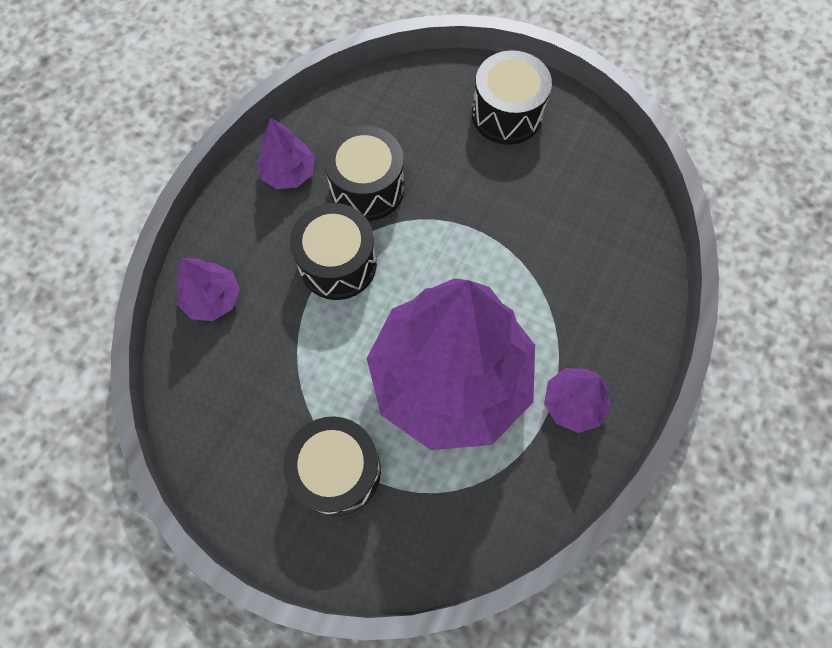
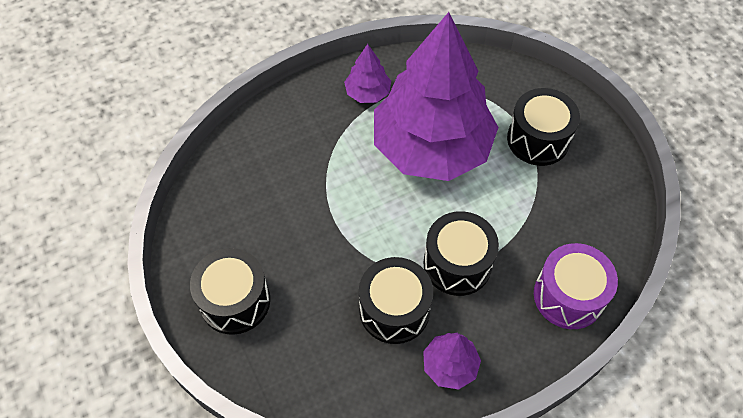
camera: 145 degrees left, 10 degrees down
(213, 298) = (568, 296): purple tree -> purple drum

